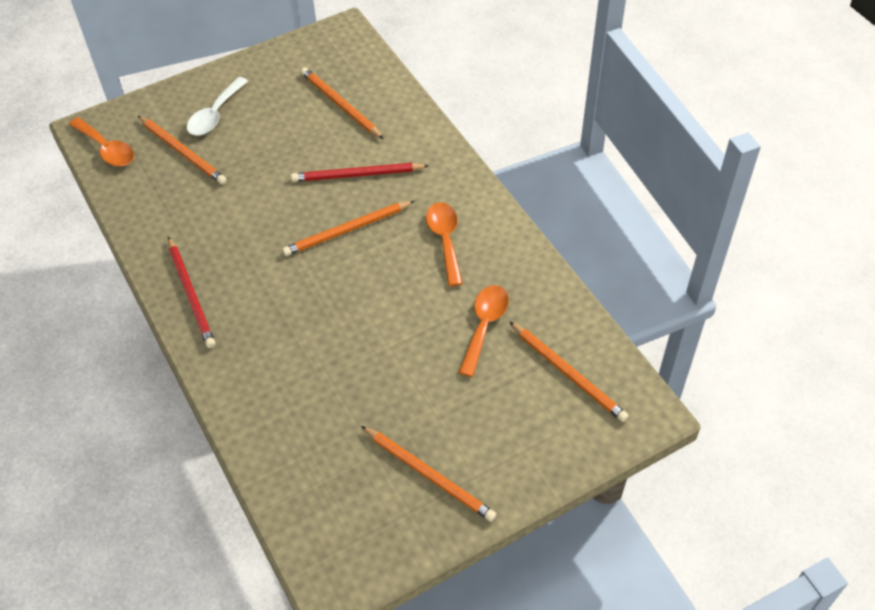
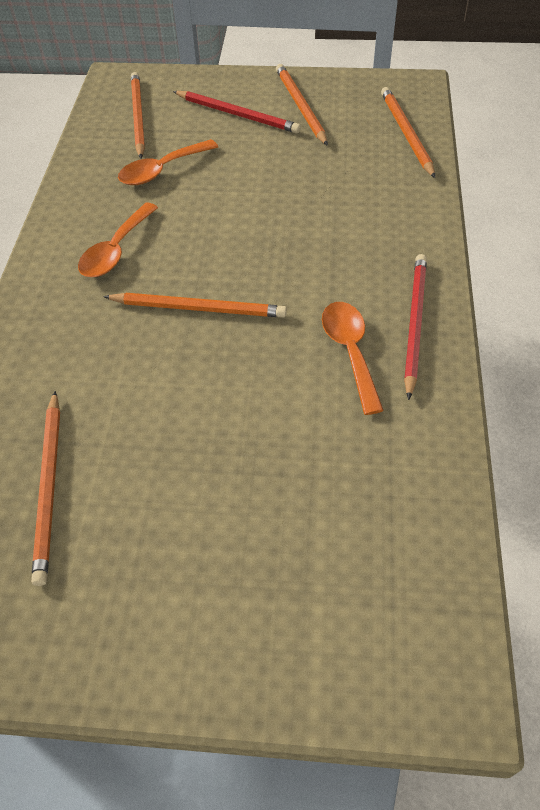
camera: 145 degrees left, 0 degrees up
(107, 149) = (435, 618): orange spoon -> orange spoon (350, 351)
(183, 152) = (319, 537): orange pencil -> orange pencil (406, 133)
(215, 115) = (230, 584): white spoon -> none
(357, 175) = (128, 367): red pencil -> red pencil (237, 115)

